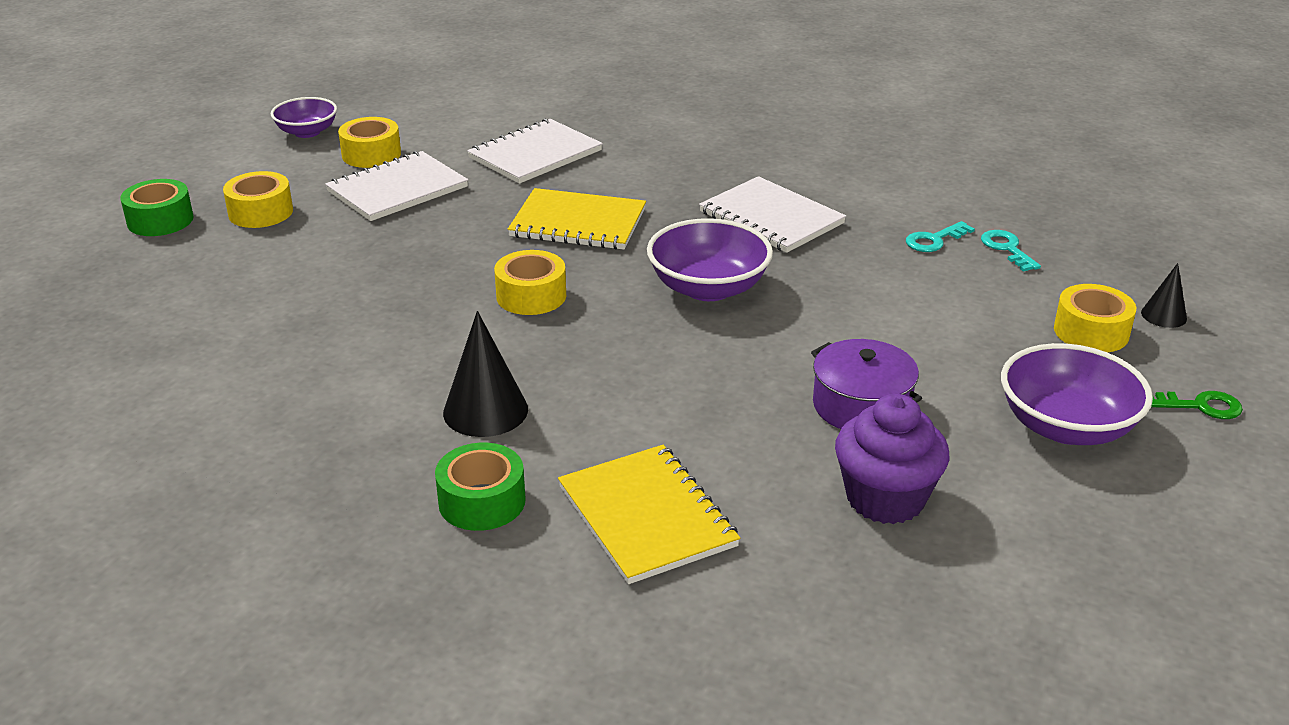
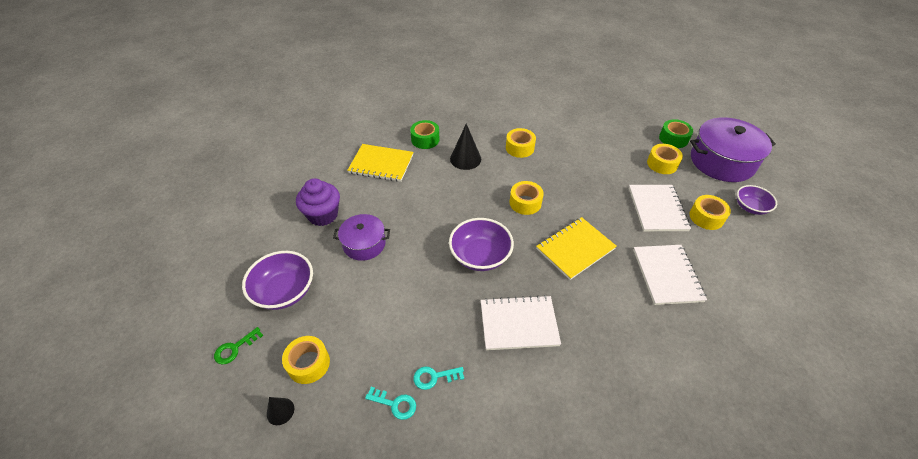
camera: 130 degrees right, 15 degrees up
(197, 169) = (722, 161): none -> purple pot
(368, 362) = (519, 148): none -> yellow tape
(934, 240) = (434, 377): turquoise key -> turquoise key turned 105 degrees counterclockwise

